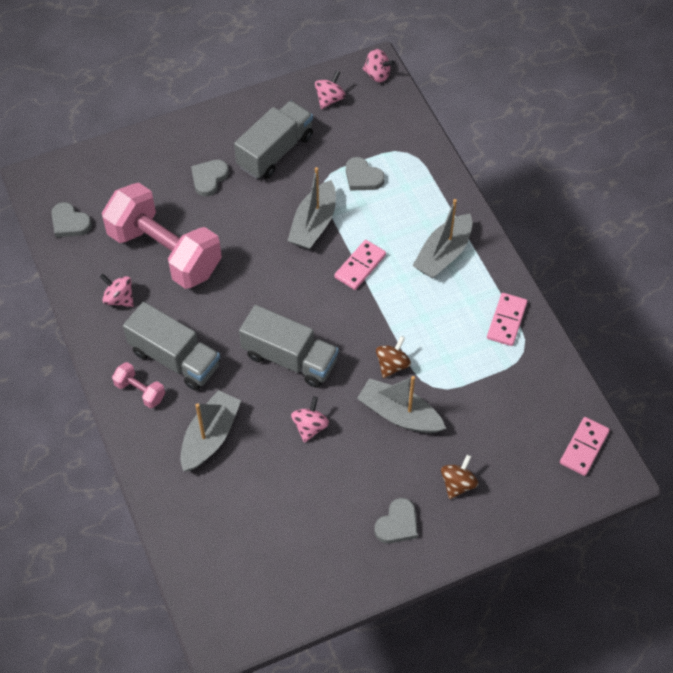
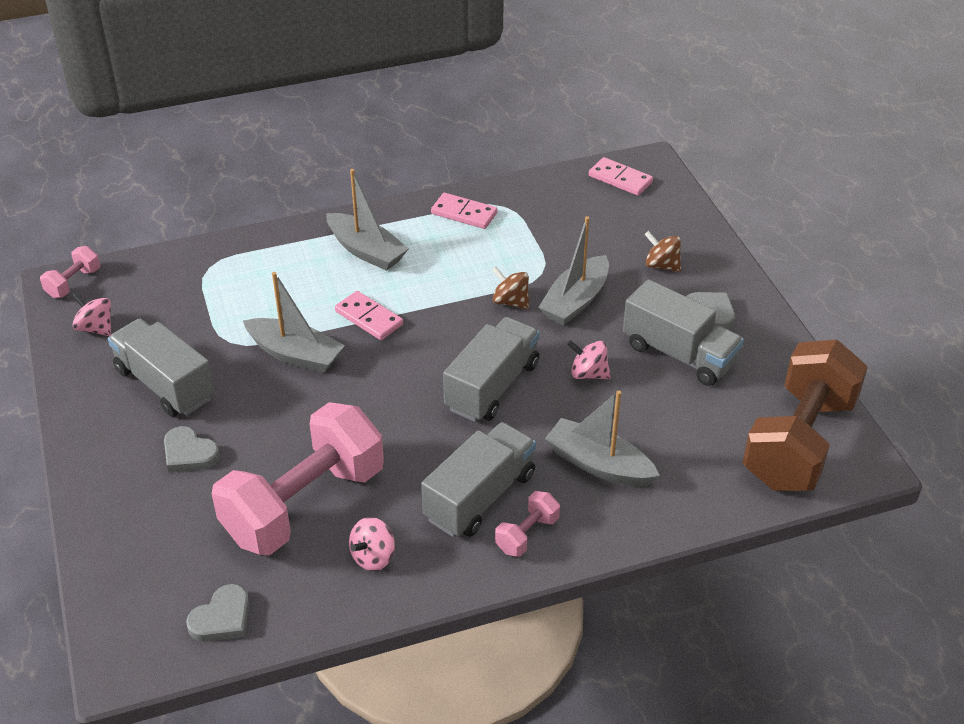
camera: 85 degrees left, 15 degrees down
(242, 588) = (798, 442): none -> brown dumbbell
(340, 497) = (679, 354): none -> grey truck
(362, 177) = (235, 307): grey heart -> none
(377, 75) = (73, 283): pink spinning top -> pink dumbbell

